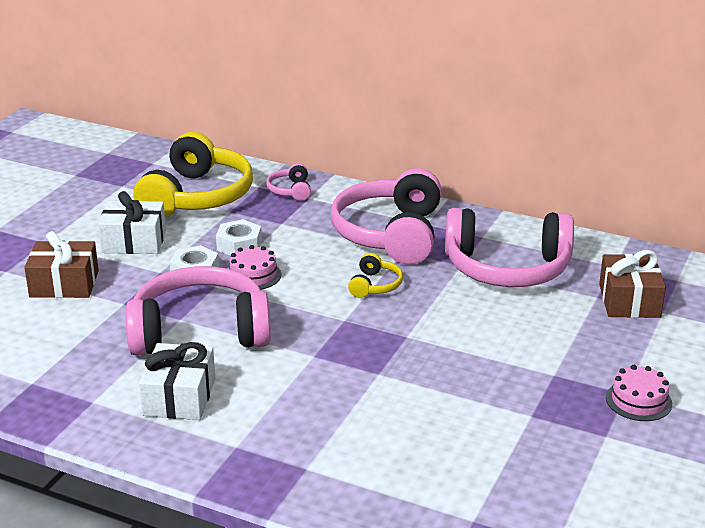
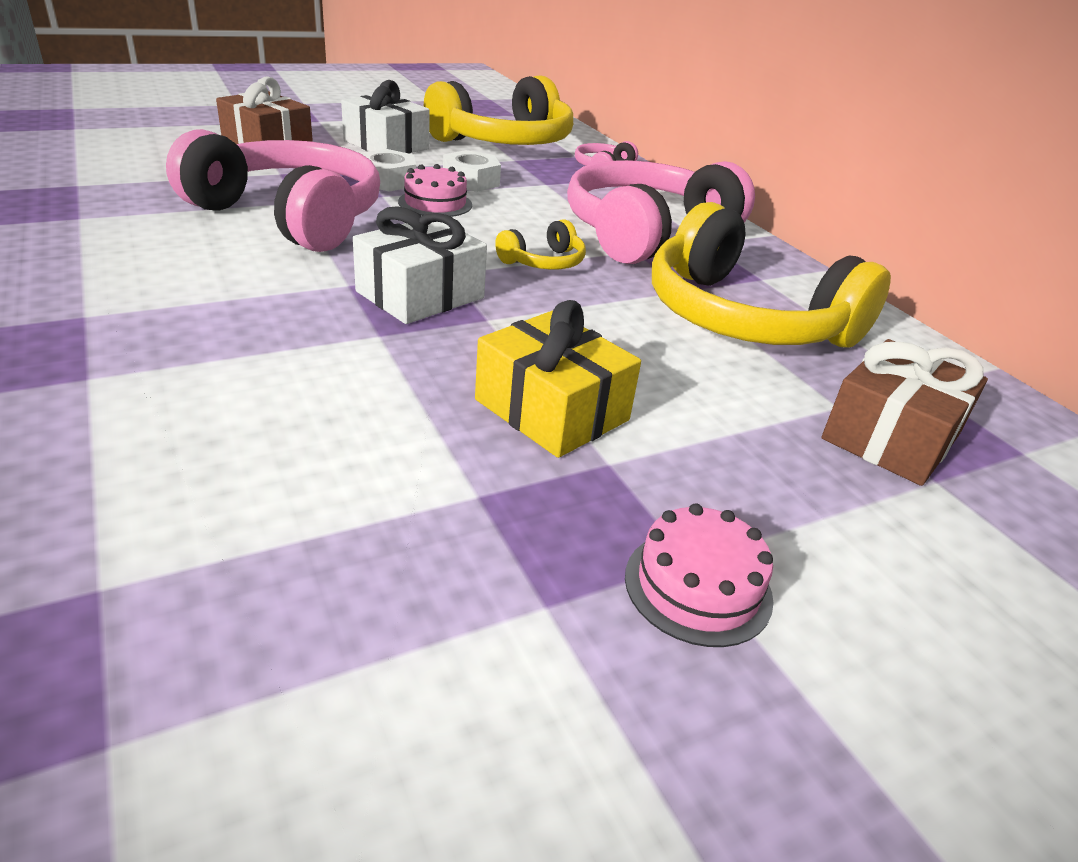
camera: 35 degrees right, 5 degrees up
(179, 397) = (148, 250): white gift -> white gift (420, 295)
(502, 365) = (552, 410): none -> yellow gift
(507, 268) = (744, 318): pink headphones -> yellow headphones

